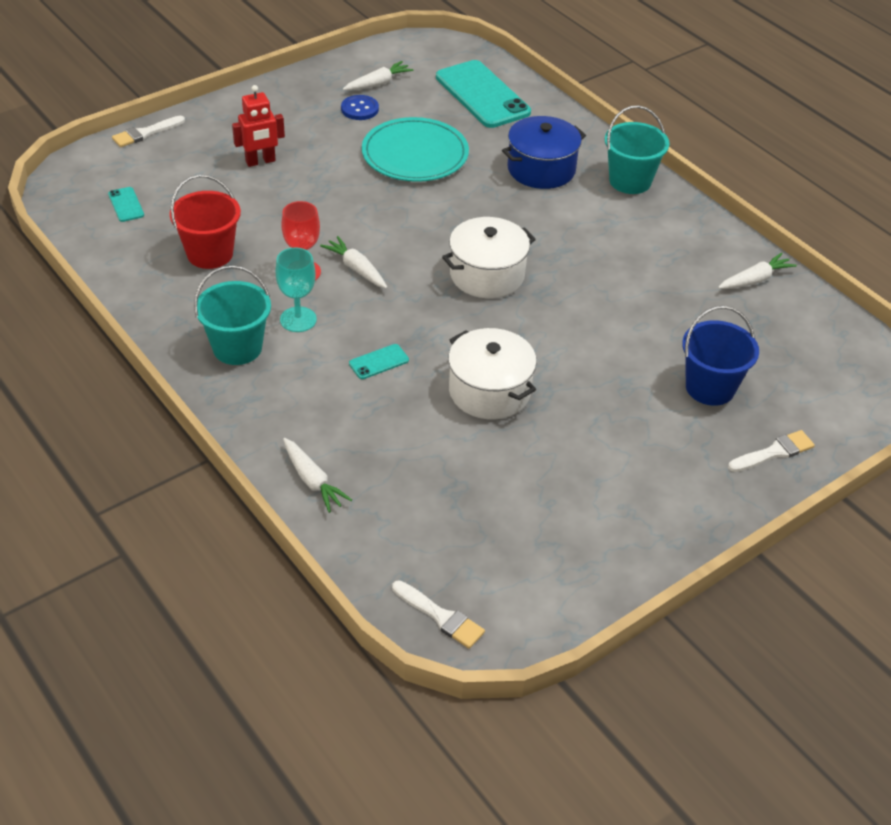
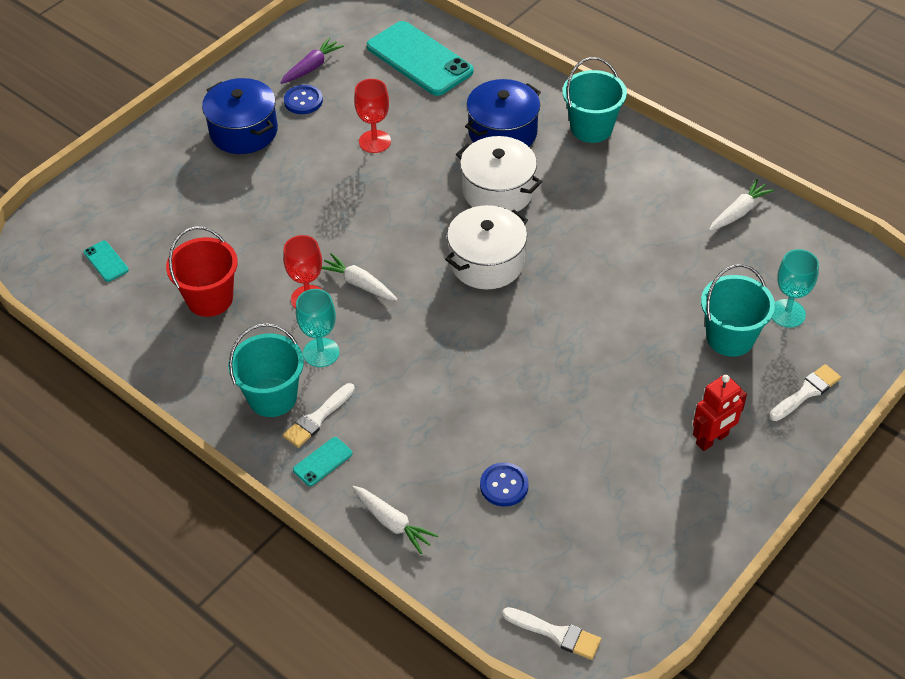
camera: 10 degrees left, 5 degrees up
(145, 133) = (96, 174): white brush -> white brush (317, 418)
(260, 161) = (224, 182): red robot -> red robot (712, 439)
(294, 123) = (243, 131): none -> blue pot
(378, 83) = (312, 67): white carrot -> purple carrot
(379, 362) = (414, 381): turquoise phone -> turquoise phone (322, 461)
(415, 154) = (374, 141): turquoise plate -> red goblet
(435, 471) = (504, 485): none -> blue button
(489, 391) = (528, 388): white pot -> white pot (498, 191)
(710, 387) = (730, 337): blue bucket -> turquoise bucket
(776, 378) = (787, 313): none -> turquoise goblet

